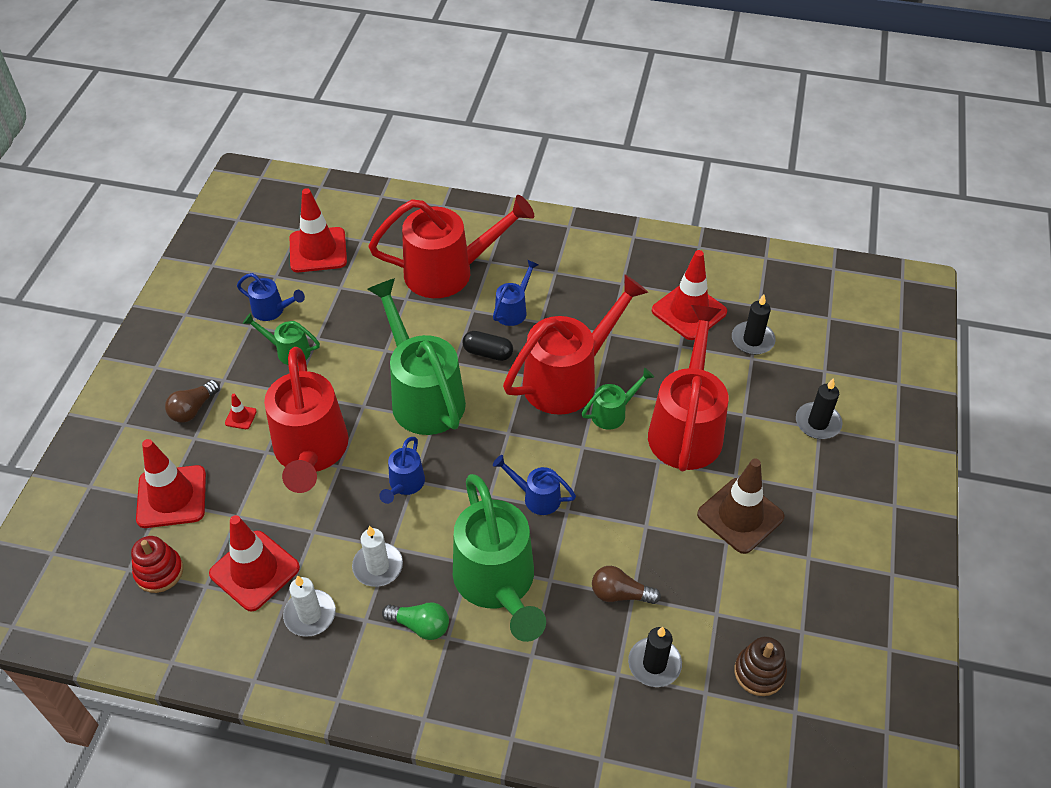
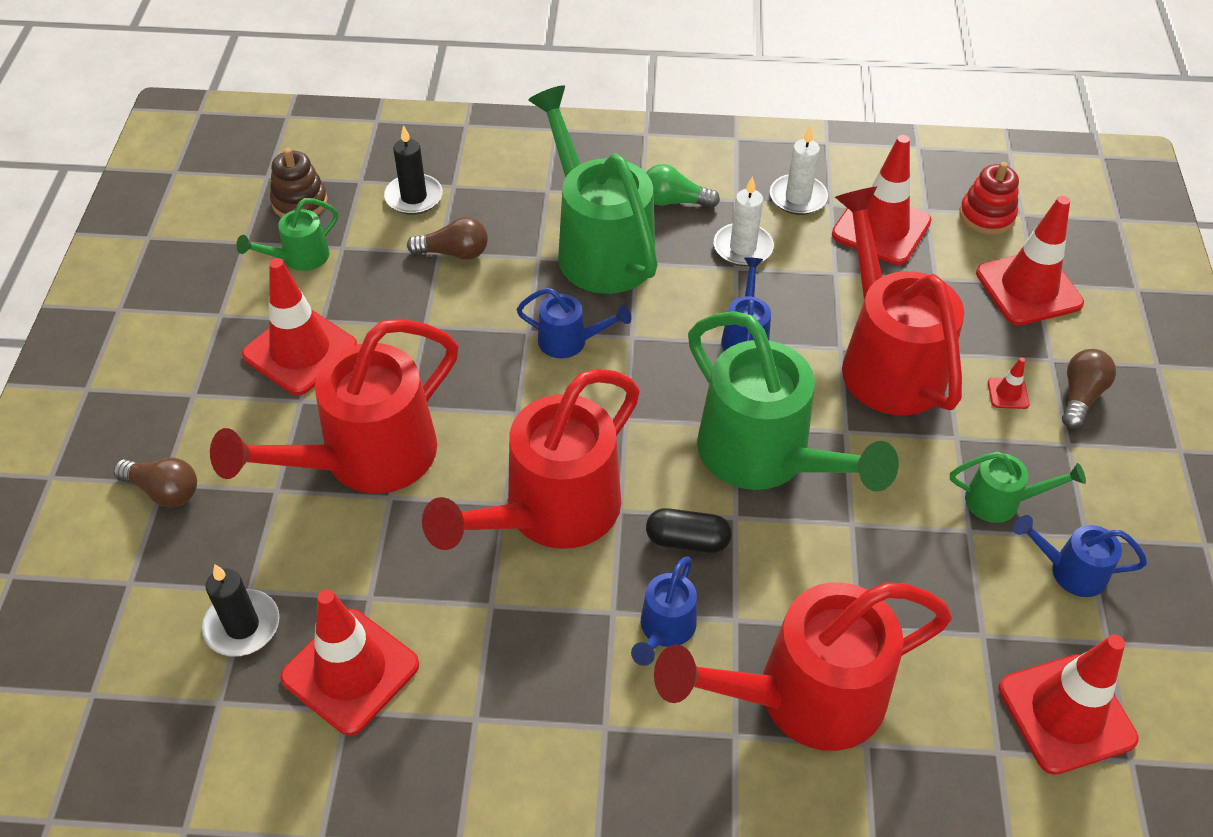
camera: 170 degrees right, 0 degrees up
(613, 413) = (476, 467): green watering can -> green watering can (299, 258)
(687, 428) = (365, 458): red watering can -> red watering can turned 45 degrees clockwise
(740, 516) = (300, 351): brown traffic cone -> red traffic cone
(818, 423) = (164, 491): black candle -> brown light bulb

